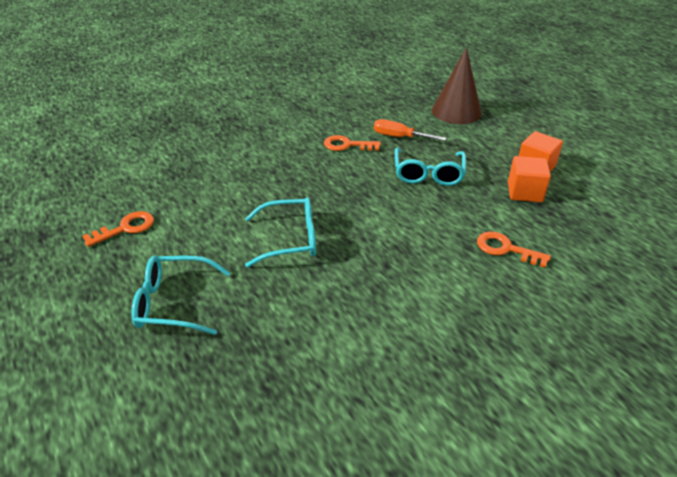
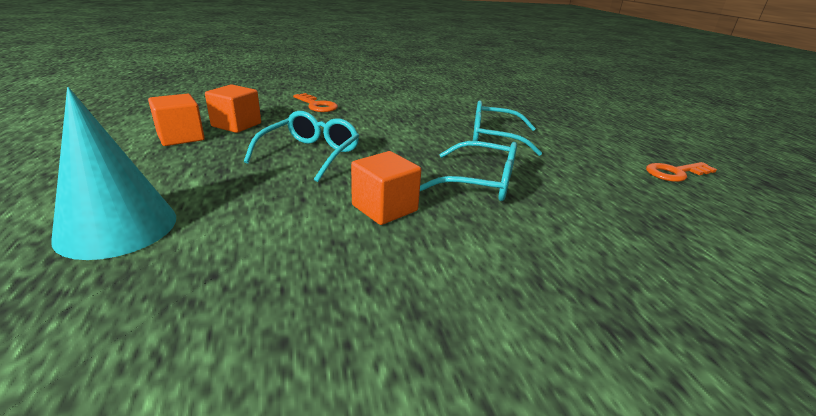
camera: 165 degrees left, 10 degrees down
(174, 303) = (586, 126): turquoise glasses -> turquoise glasses (480, 182)
(347, 145) = (384, 208): orange key -> orange cube
(400, 137) = (288, 202): orange screwdriver -> none
(456, 111) = (117, 227): brown cone -> turquoise cone

